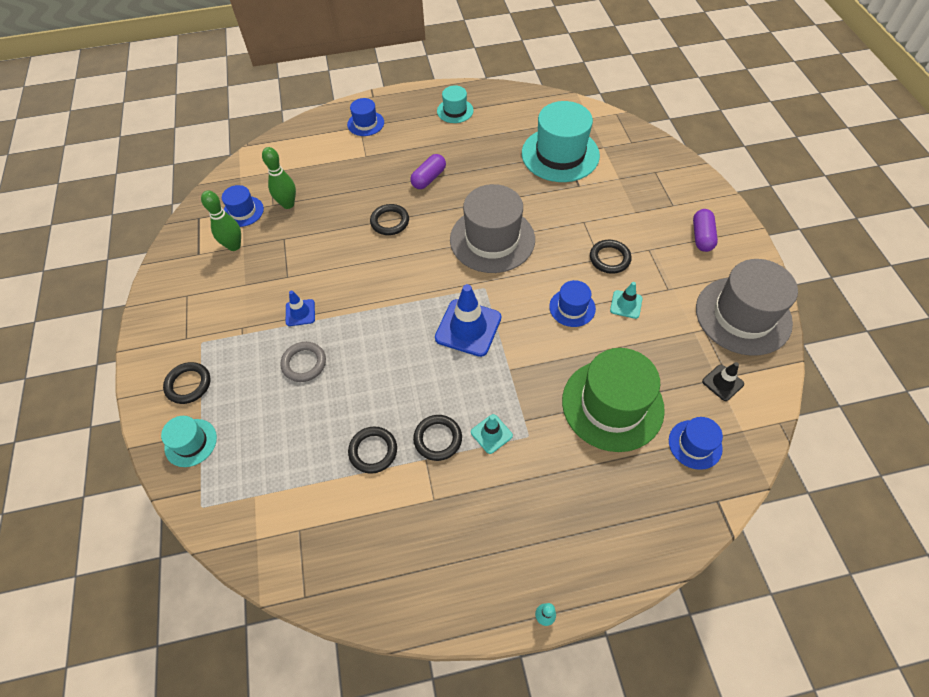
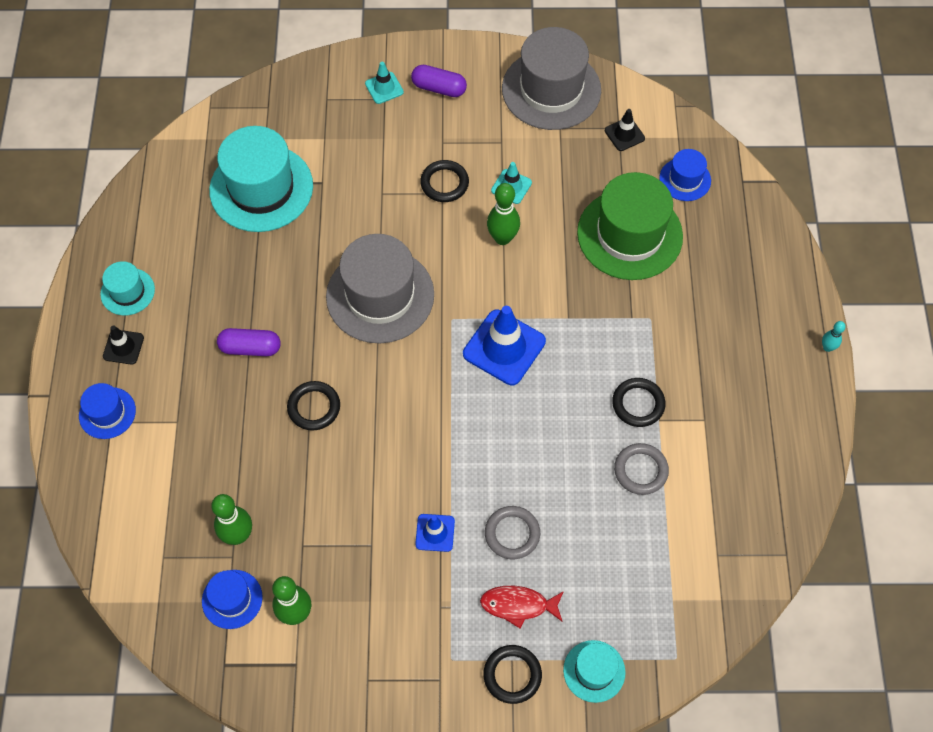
camera: 80 degrees left, 5 degrees up
(245, 378) = (518, 605): none -> red fish
(373, 451) = (640, 470): black ring -> grey ring
(414, 119) = (123, 347): none -> black traffic cone
(429, 178) = (250, 348): purple capsule -> purple capsule turned 45 degrees counterclockwise
(491, 434) = (641, 352): turquoise traffic cone -> turquoise traffic cone (384, 88)
(572, 307) = (502, 238): blue hat -> green bowling pin

